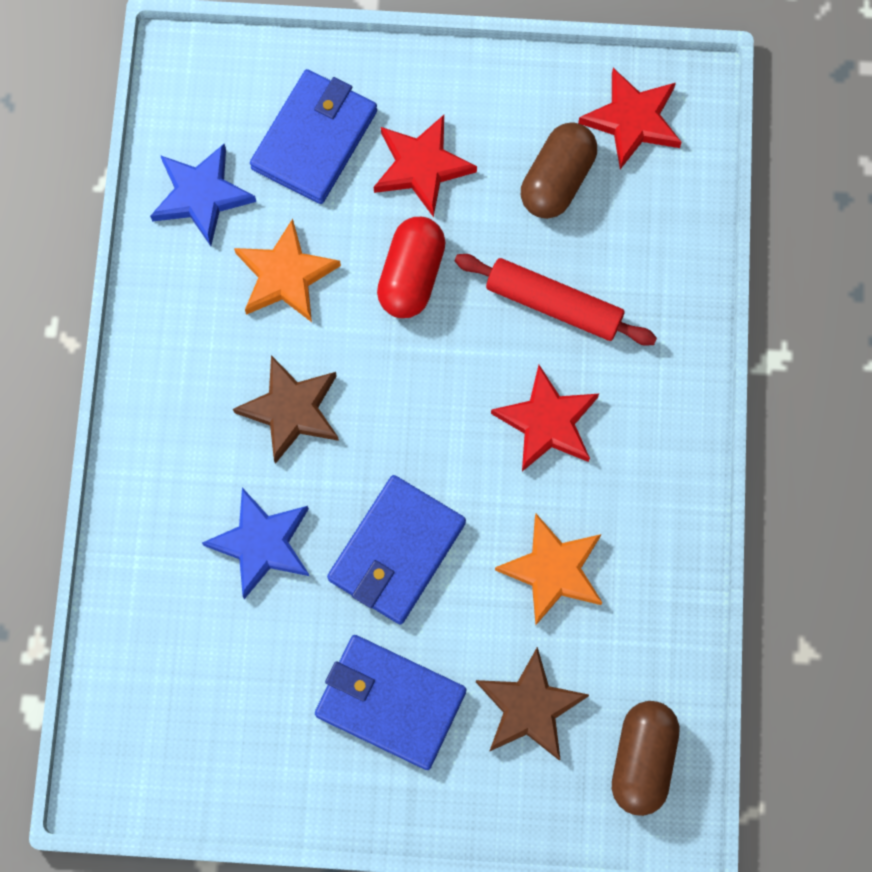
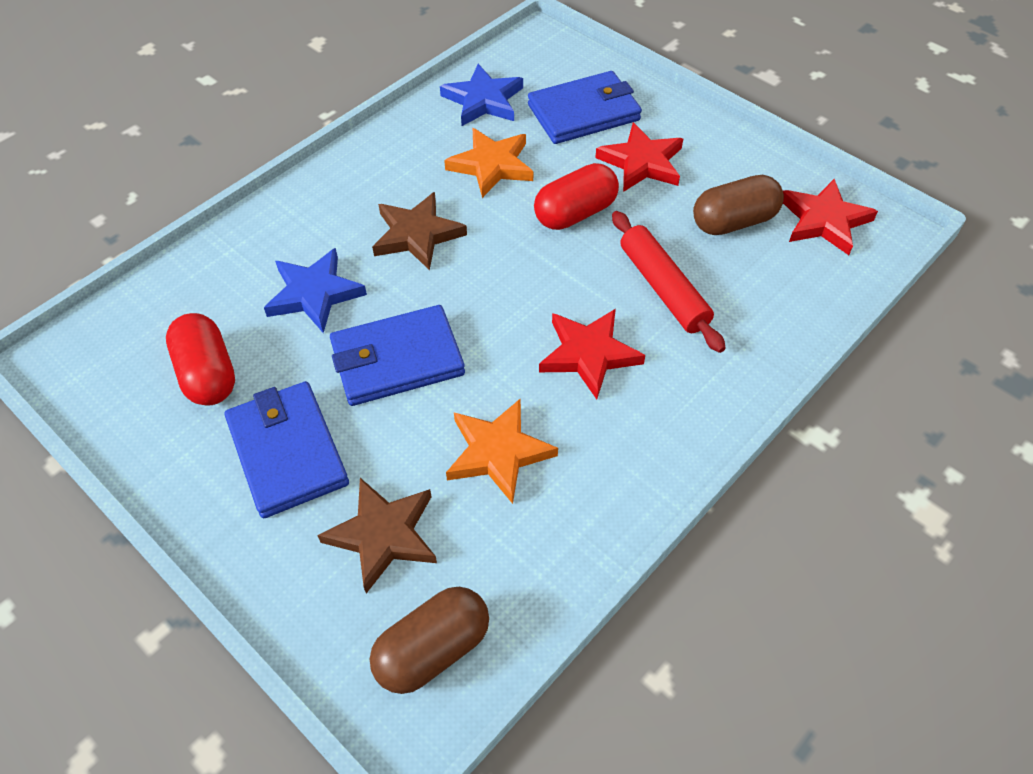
camera: 40 degrees right, 20 degrees down
(252, 691) = (207, 374): none -> red capsule

